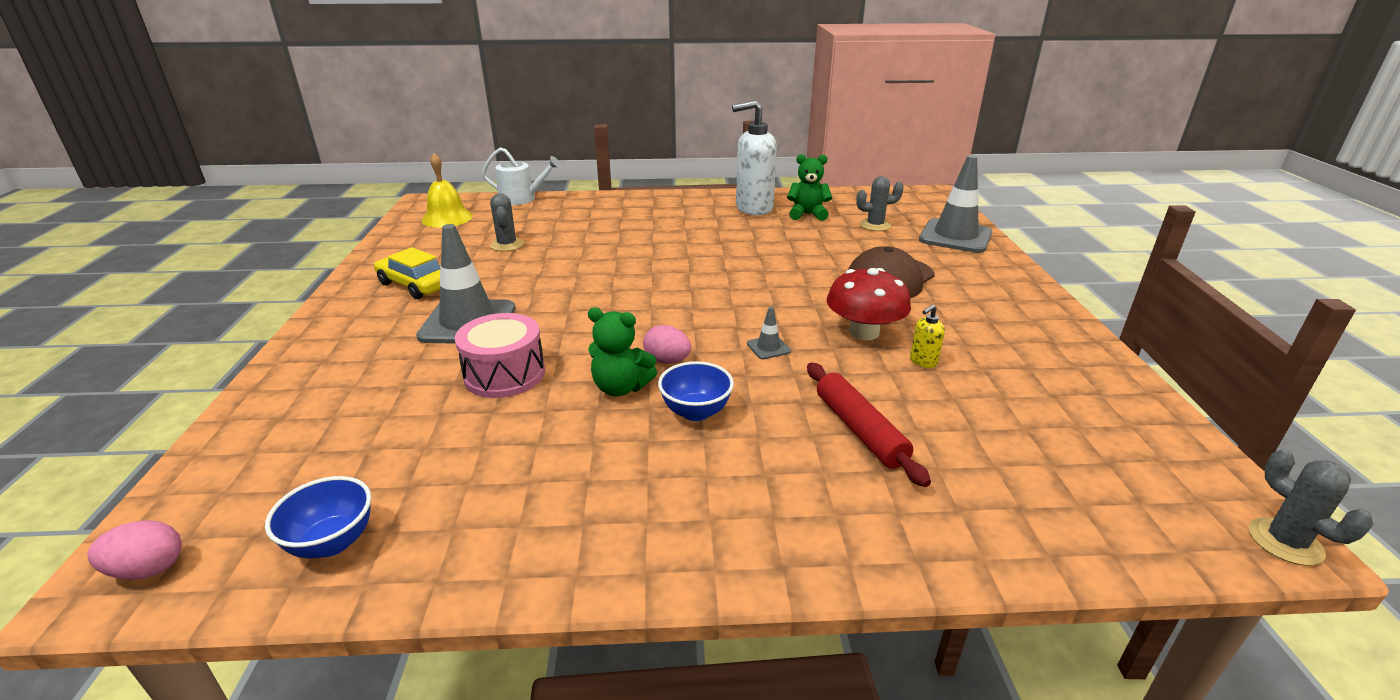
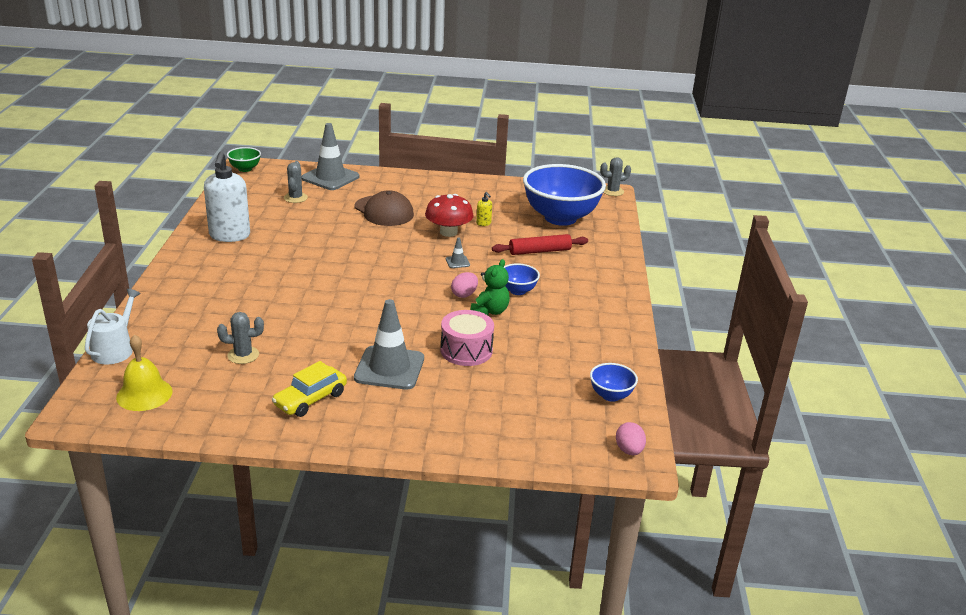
camera: 85 degrees left, 0 degrees up
(807, 214) = (258, 217): green teddy bear -> none
(923, 194) = (245, 169): none -> green bowl
(1033, 452) = (560, 218): none -> blue bowl

